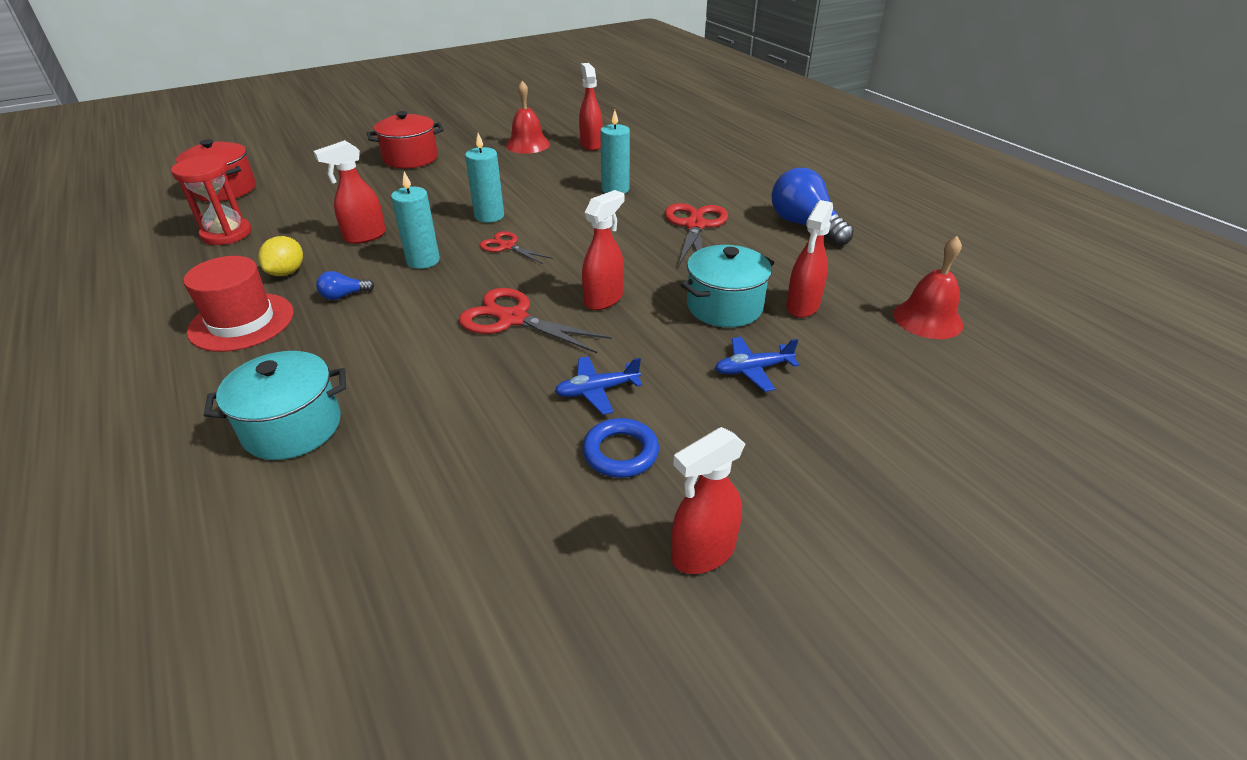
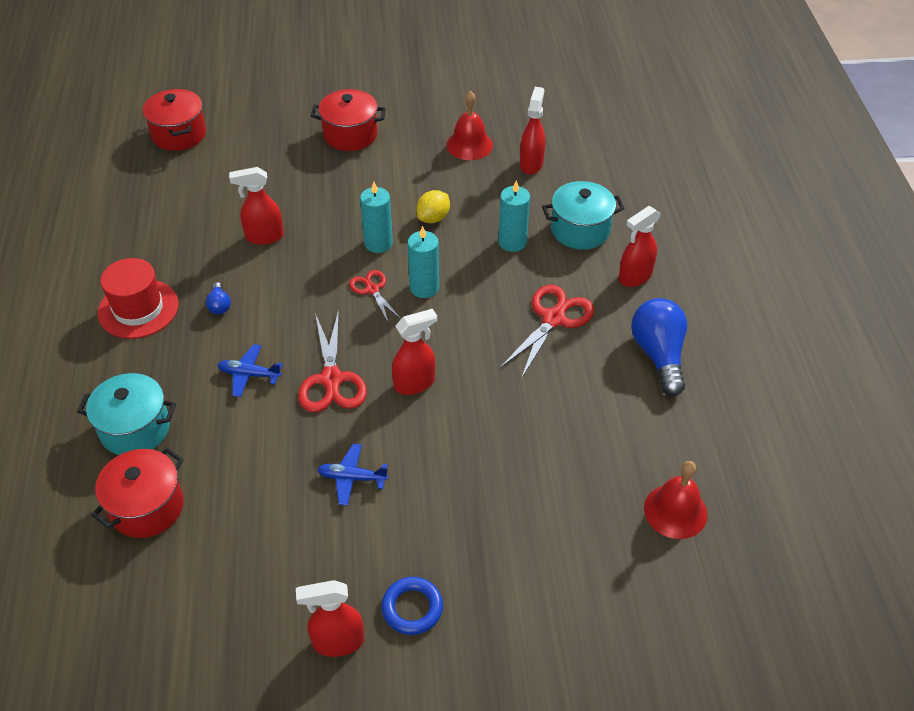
camera: 25 degrees right, 10 degrees up
(227, 234) = (161, 197): red hourglass -> none
(287, 272) = (189, 262): yellow lemon -> yellow lemon (433, 218)
(344, 296) = (219, 305): blue light bulb -> blue light bulb turned 105 degrees counterclockwise
(351, 501) = (147, 507): none -> red pot
(423, 260) = (296, 284): turquoise candle -> turquoise candle (424, 287)
(513, 319) = (331, 379): red scissors -> red scissors turned 150 degrees counterclockwise
(620, 452) = (335, 540): blue ring -> blue ring (412, 608)
(724, 307) = (508, 429): turquoise pot -> turquoise pot (580, 230)
(753, 369) = (483, 505): blue plane -> blue plane (249, 374)
(802, 306) = (575, 454): red spray bottle -> red spray bottle (634, 277)

